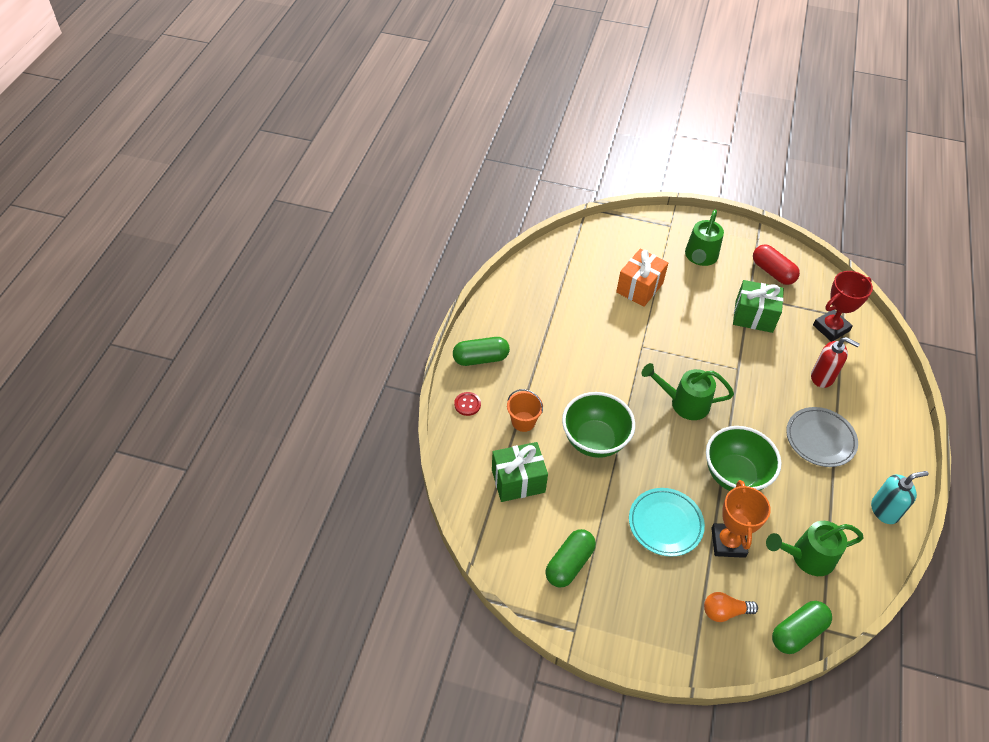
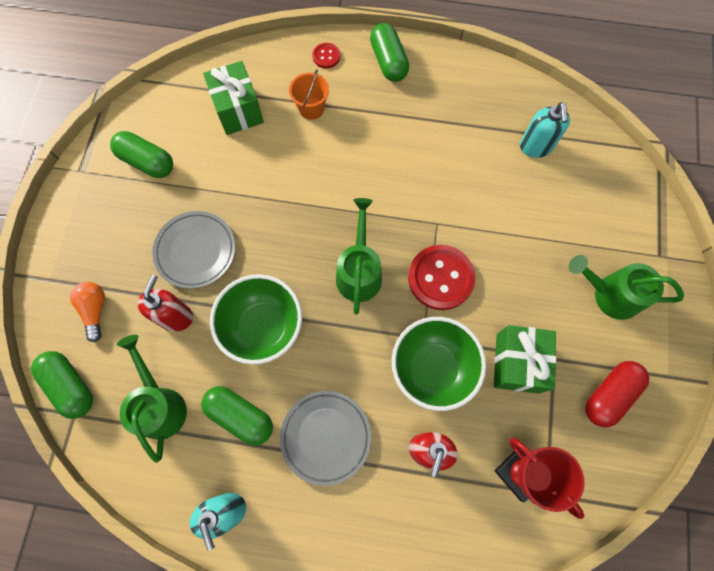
camera: 85 degrees right, 20 degrees up
(577, 275) = (535, 147): none -> turquoise soap dispenser
(594, 440) = (295, 177): green bowl -> green bowl (432, 368)
(639, 288) = (533, 219): orange gift -> none
(665, 524) = (196, 251): turquoise plate -> grey plate
(689, 351) = (440, 278): none -> red button
(728, 542) = (175, 316): orange trophy -> red soap dispenser
(810, 496) = (240, 416): none -> green capsule

